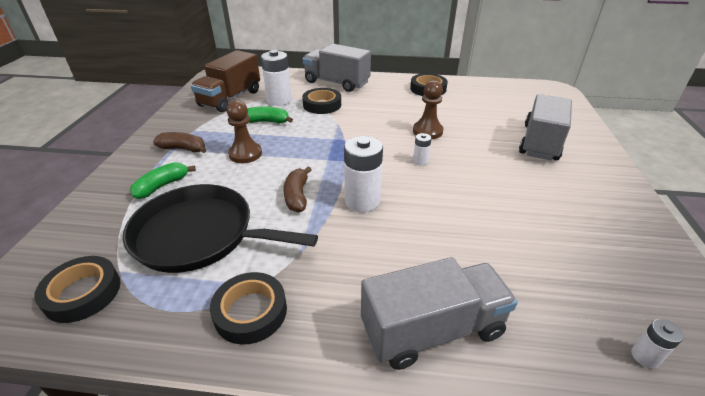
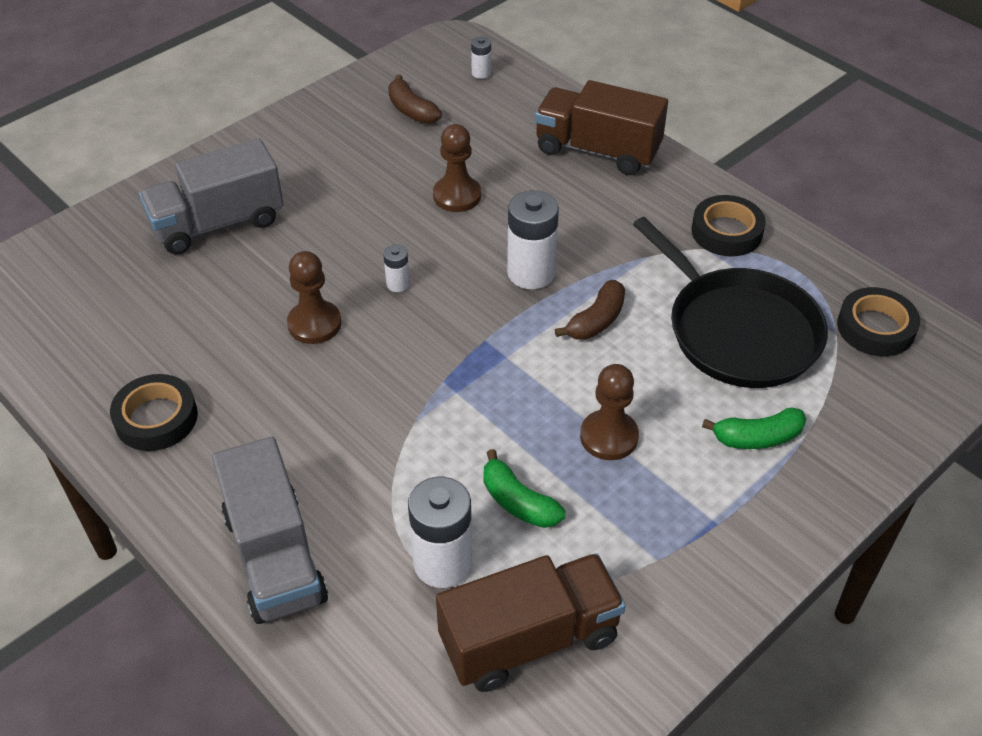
camera: 140 degrees left, 10 degrees up
(183, 149) = (697, 510): brown banana -> brown banana (411, 110)
(322, 105) = (384, 493): black tape -> none
(432, 330) = (597, 150): grey truck -> brown truck
(467, 221) = (457, 196): none -> brown pawn

